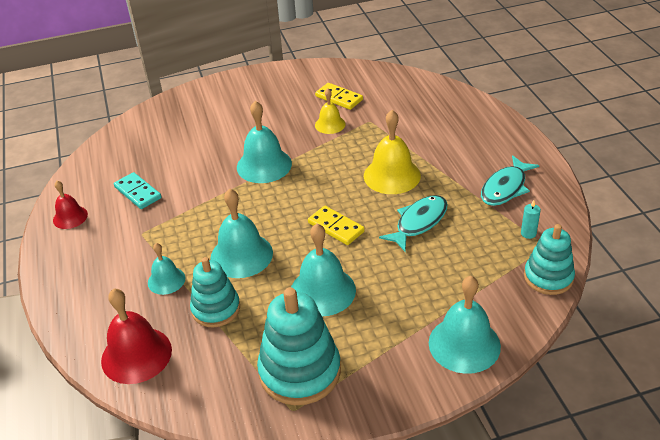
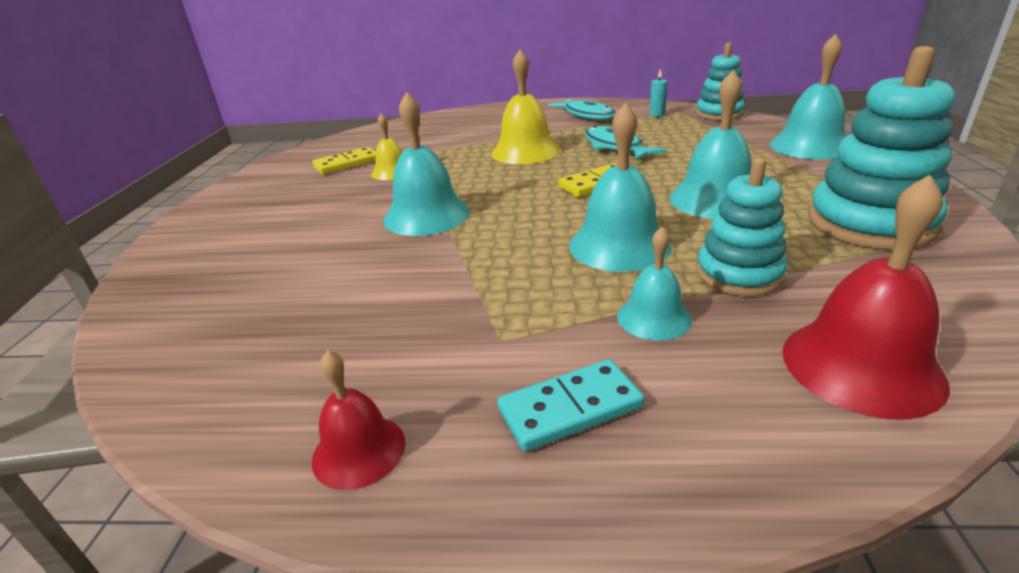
camera: 70 degrees left, 10 degrees down
(138, 192) = (371, 336): turquoise domino -> turquoise domino (570, 408)

